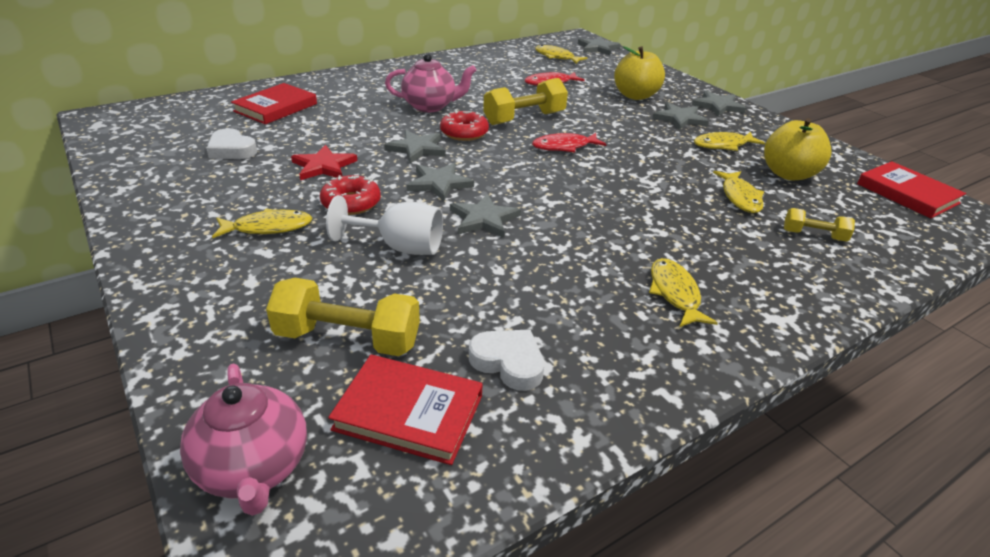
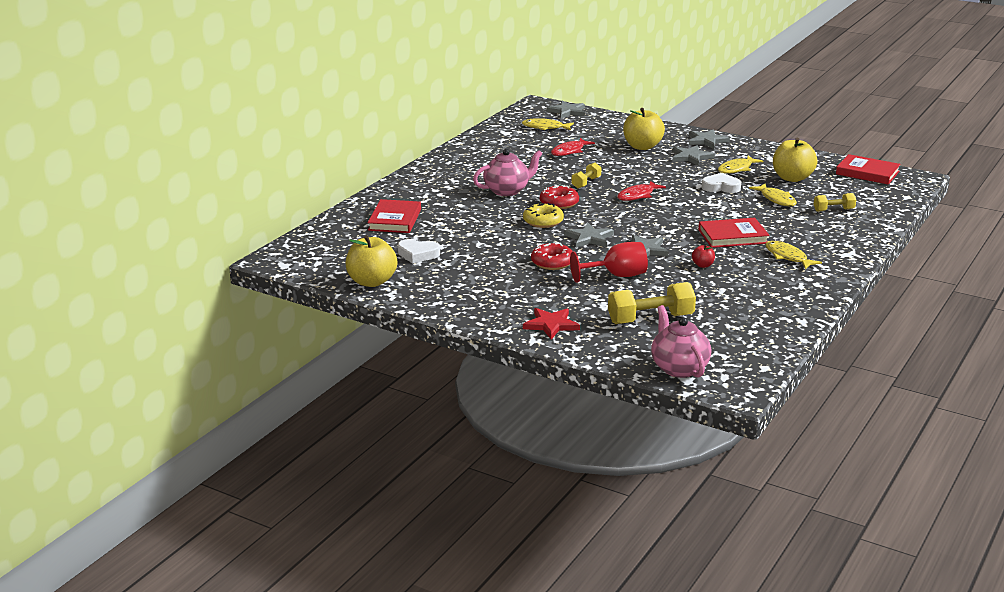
camera: 25 degrees left, 10 degrees down
(132, 167) = (371, 282): none -> yellow apple
(254, 468) = (678, 368): pink teapot -> pink teapot turned 150 degrees counterclockwise
(268, 227) = (524, 288): yellow fish -> none
(324, 166) = (499, 248): red star -> red star (551, 325)
(399, 247) = (616, 276): white goblet -> red goblet
(409, 412) = (718, 334): red book -> red book (733, 236)
(417, 149) = (543, 221): grey star -> yellow donut
(508, 362) = (740, 306): white heart -> white heart (721, 187)
(524, 118) = (586, 183): yellow dumbbell -> yellow dumbbell, size x0.56
(534, 267) = (703, 265): none -> red apple

